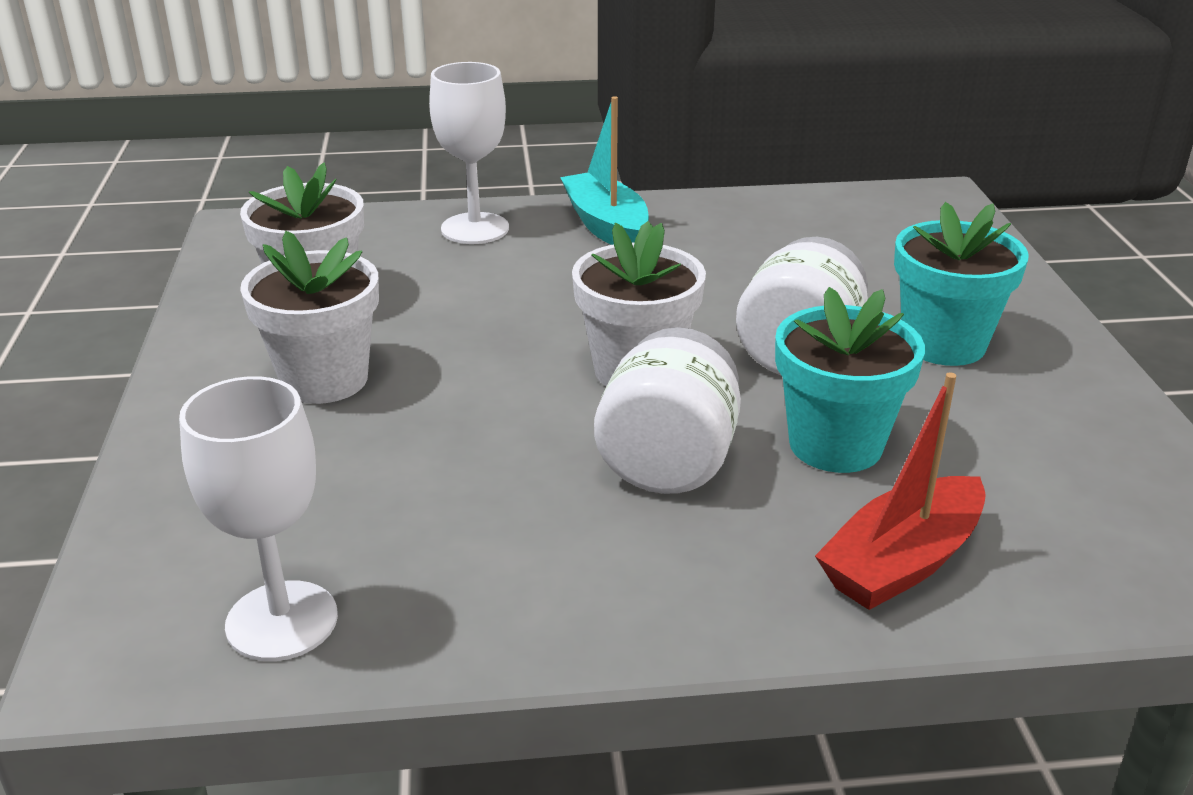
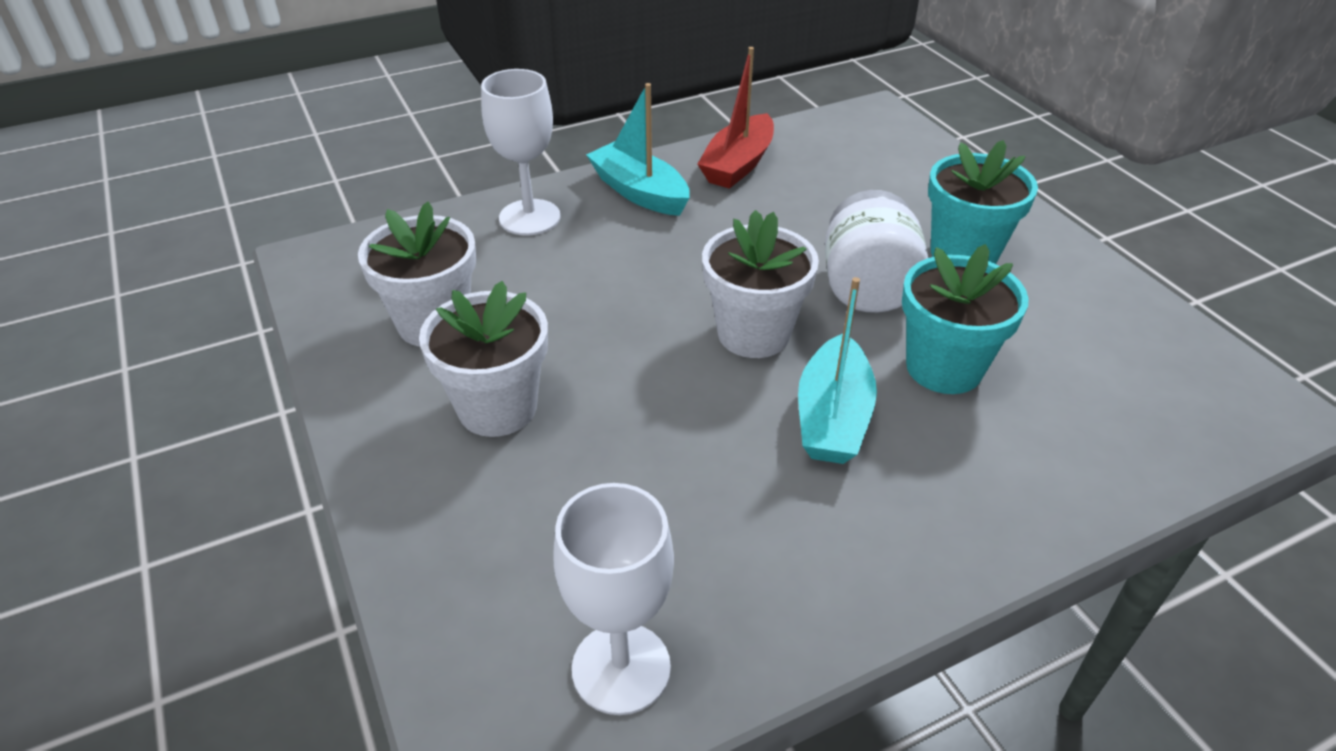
camera: 20 degrees left, 10 degrees up
(668, 462) = (832, 417): white jar -> turquoise boat
(901, 562) = (1052, 463): red boat -> red boat (738, 164)

